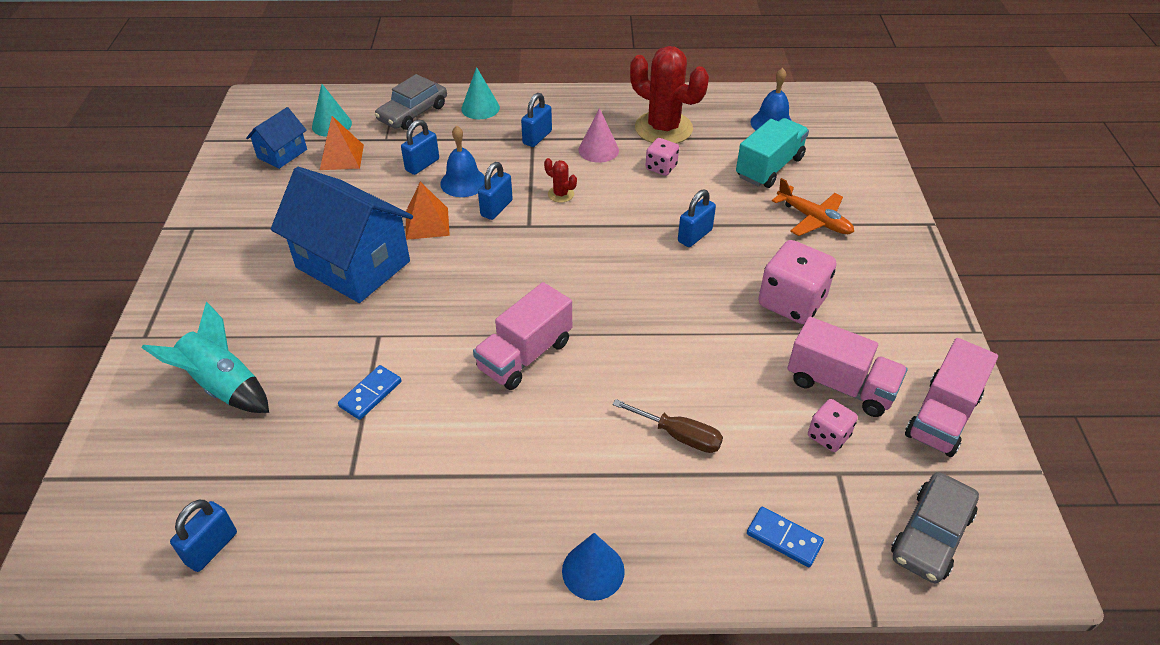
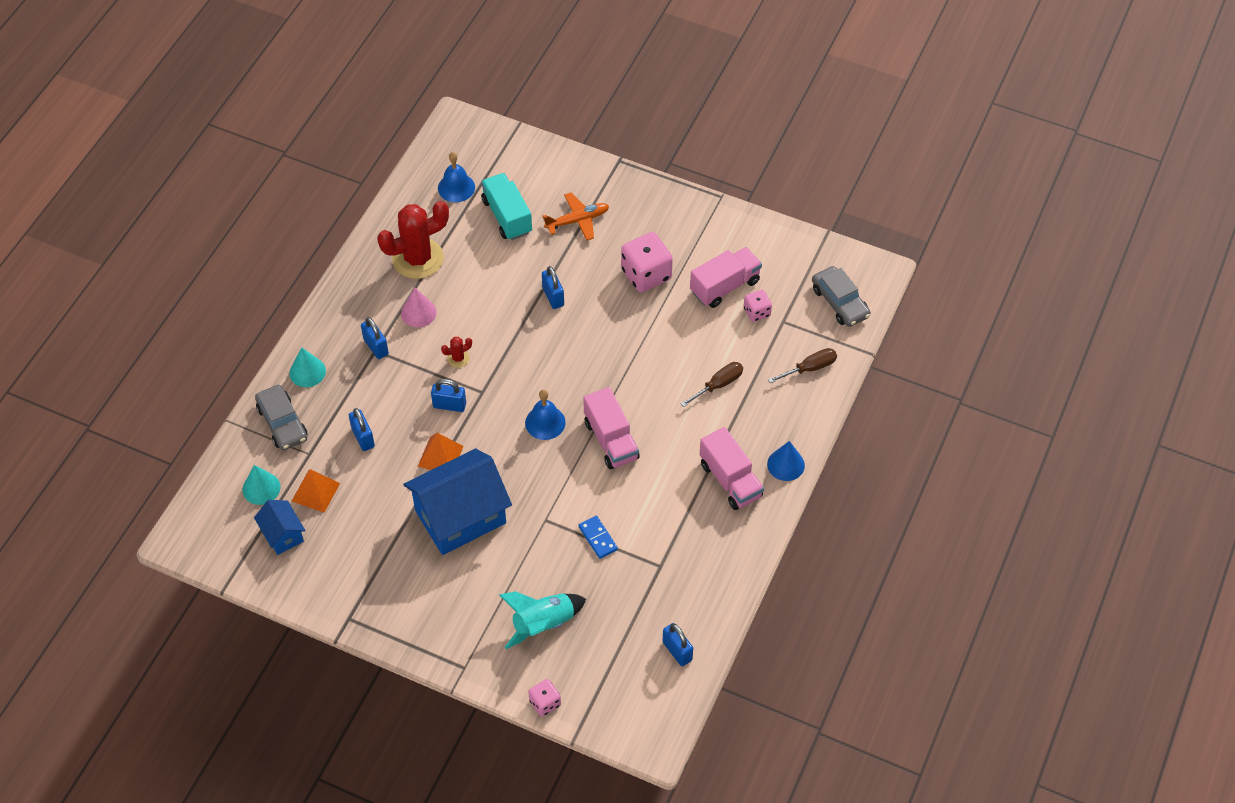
camera: 65 degrees left, 10 degrees up
(463, 182) = (404, 416): blue bell -> blue bell (545, 422)
(496, 208) = (449, 405): blue padlock -> blue padlock turned 45 degrees counterclockwise
(661, 167) = (465, 282): pink dice -> pink dice (545, 703)
(784, 538) = (810, 368): blue domino -> brown screwdriver
(942, 416) = (772, 251): pink truck -> pink truck (730, 480)

